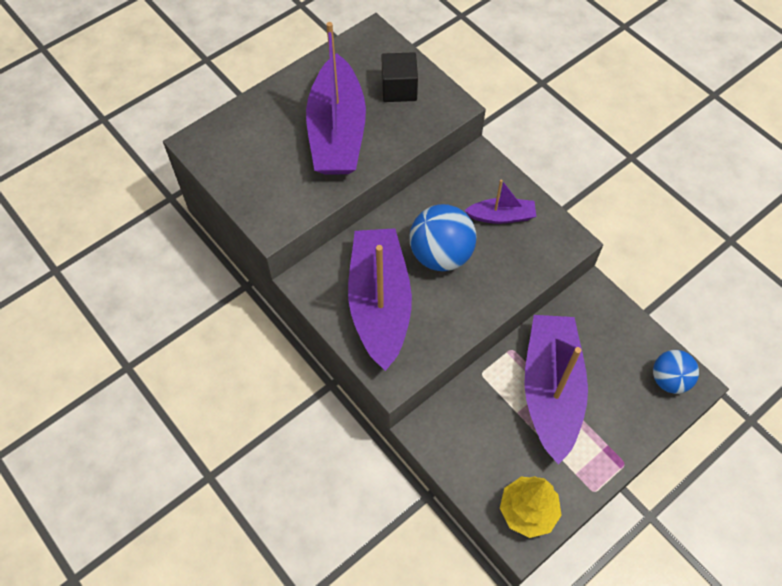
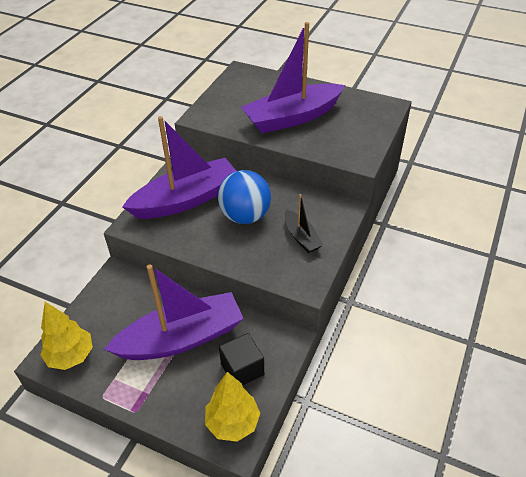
camera: 65 degrees right, 15 degrees down
(399, 89) = (353, 131): black cube -> black cube (242, 369)
(501, 216) = (301, 237): purple boat -> black boat
(669, 379) = (232, 423): blue ball -> yellow tree

